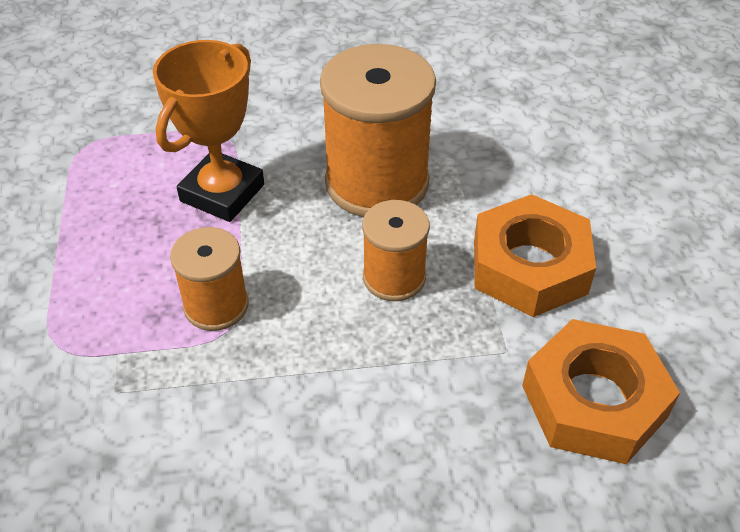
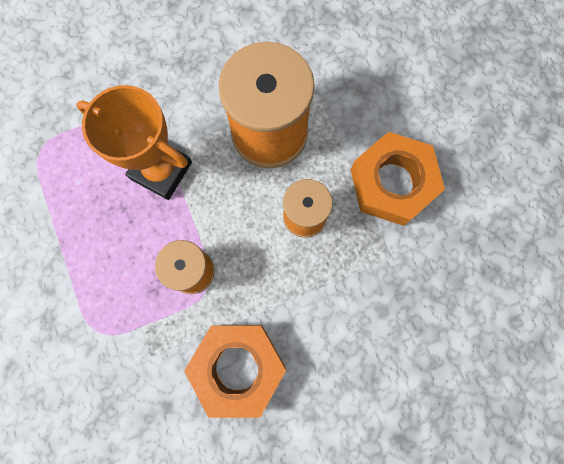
camera: 15 degrees left, 30 degrees up
(222, 193) = (161, 170): orange trophy -> orange trophy turned 75 degrees counterclockwise
(594, 401) = (453, 282): orange nut -> orange nut (237, 367)

